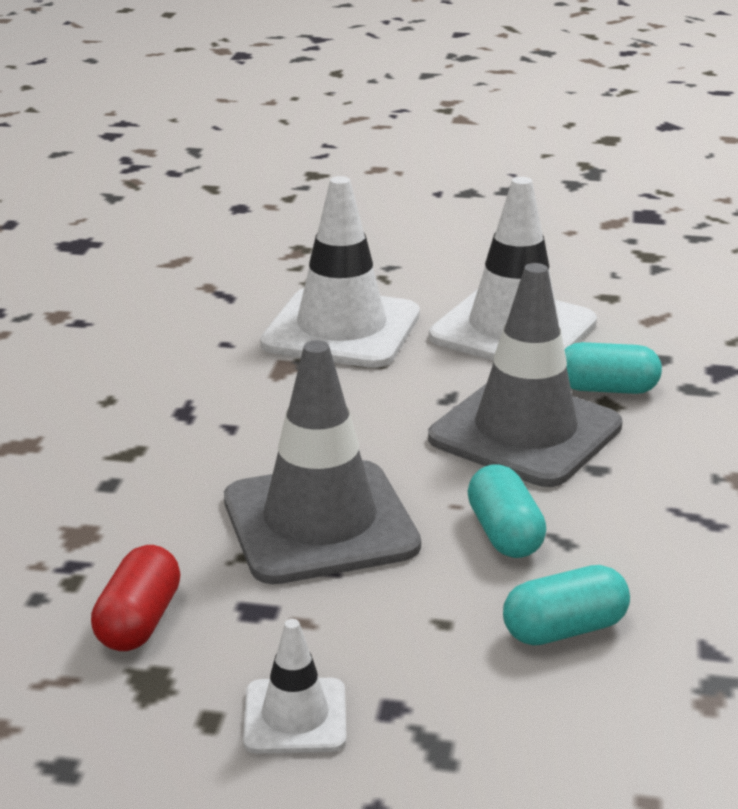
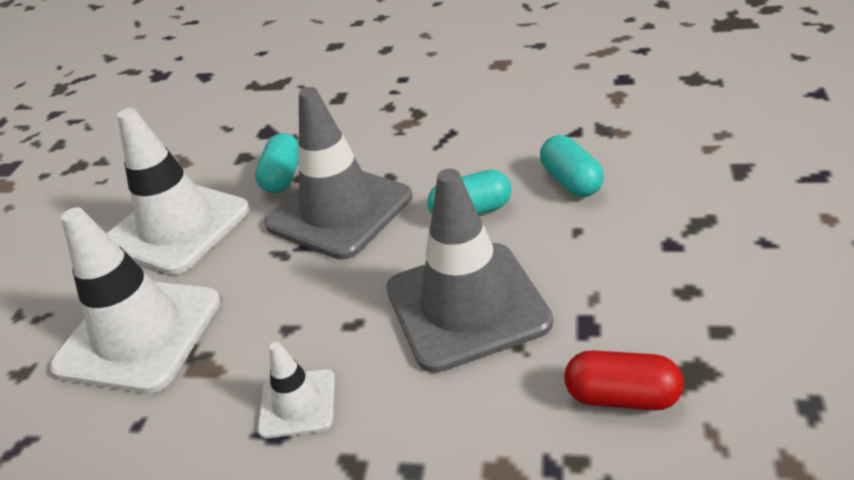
camera: 85 degrees left, 10 degrees up
(295, 716) = (699, 287): white traffic cone -> white traffic cone (297, 403)

